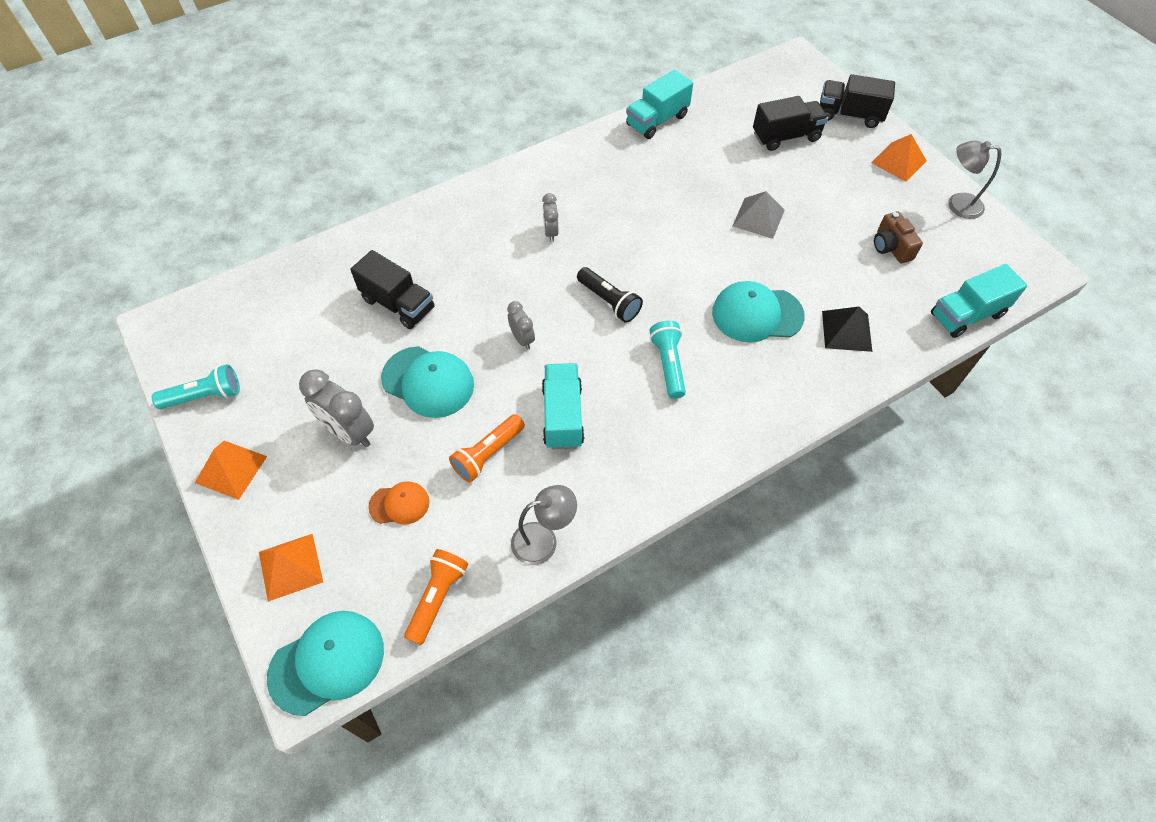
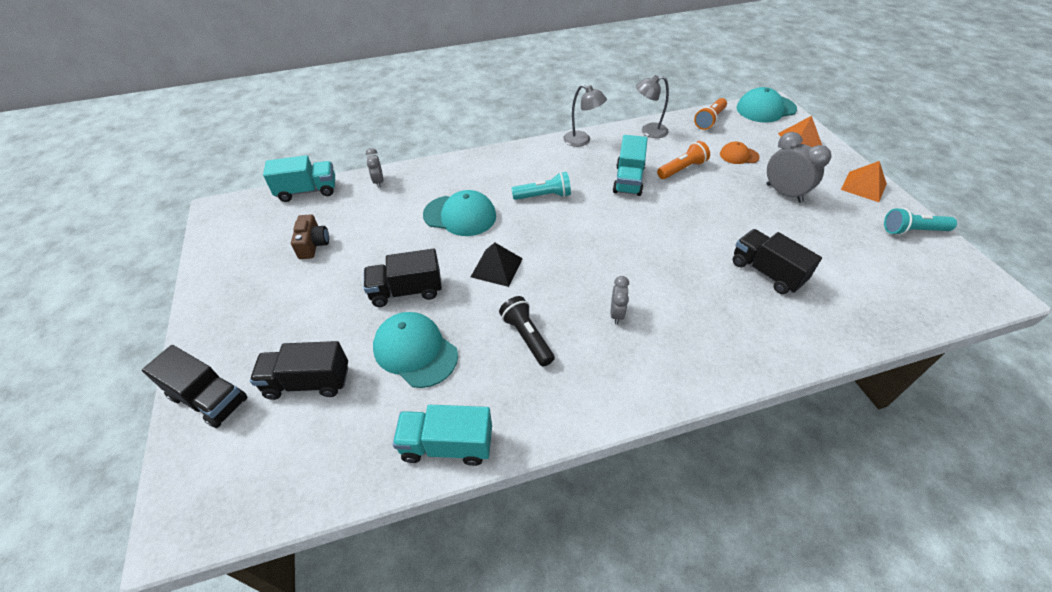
camera: 165 degrees left, 10 degrees down
(428, 382) = (729, 213): turquoise cap -> turquoise cap (415, 351)
(522, 339) = (653, 228): grey clock -> grey clock (378, 182)
(609, 302) = (575, 243): black flashlight -> black flashlight (527, 337)
(657, 120) = (447, 445): turquoise truck -> turquoise truck turned 150 degrees counterclockwise
(668, 364) = (544, 196): turquoise flashlight -> turquoise flashlight turned 105 degrees counterclockwise
(758, 218) = (406, 291): grey pyramid -> black truck
(846, 331) = (401, 195): black pyramid -> black pyramid (496, 267)
(898, 161) = (221, 324): orange pyramid -> none
(957, 204) = (218, 270): grey lamp -> grey lamp (582, 141)

